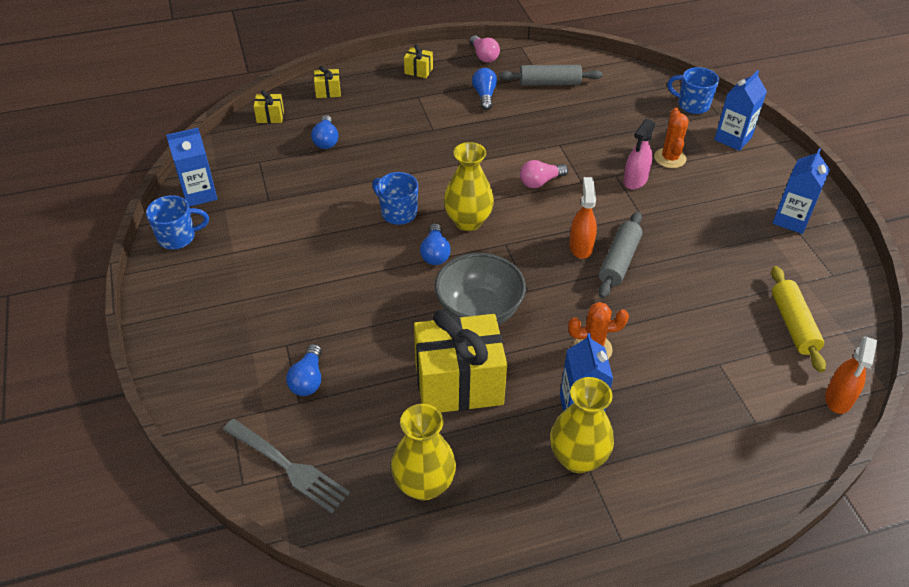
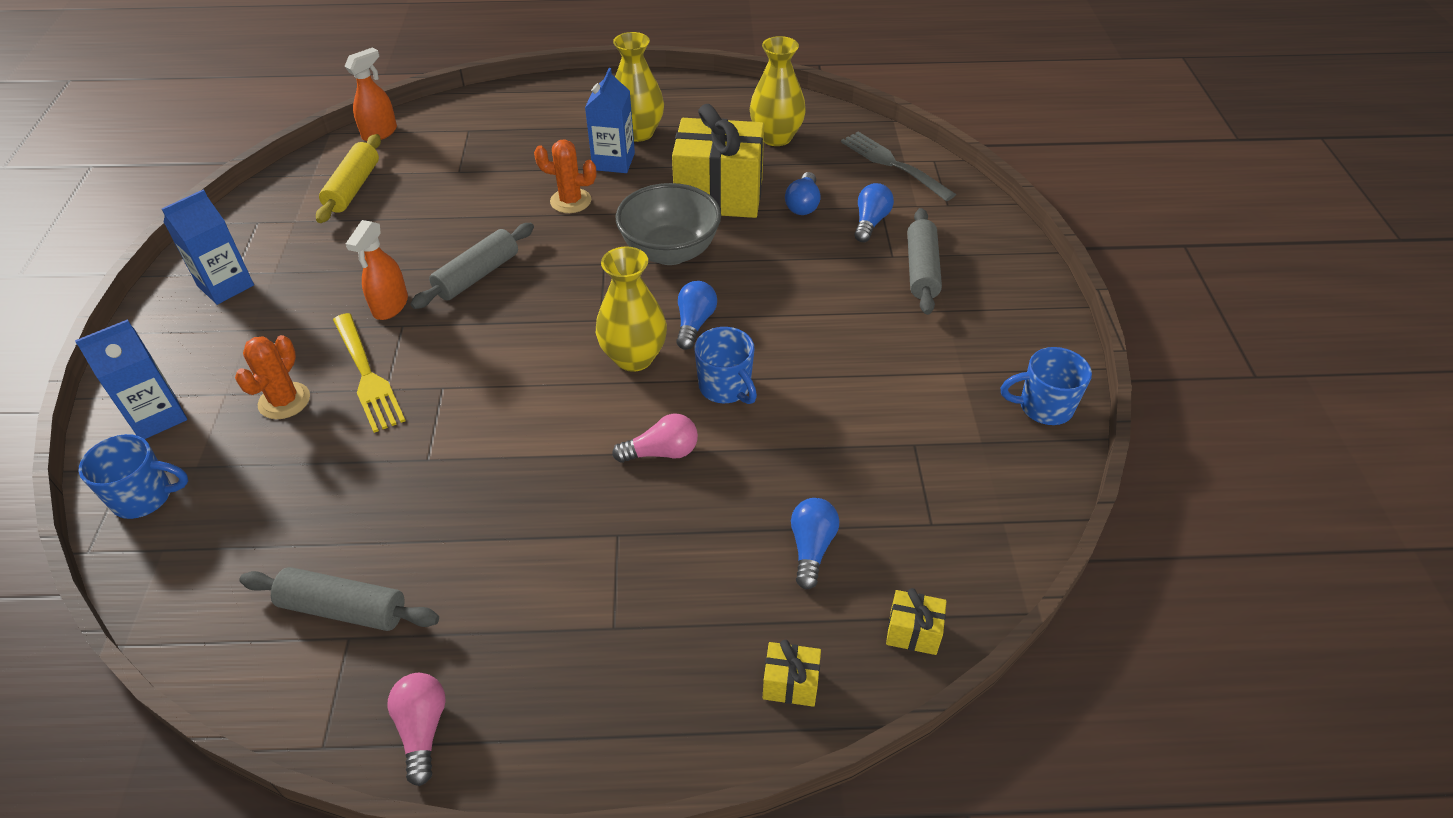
camera: 165 degrees left, 0 degrees up
(199, 194) = (1025, 476): blue carton -> none
(260, 334) = (921, 270): none -> grey rolling pin
(418, 71) = (583, 710): yellow gift -> none
(484, 96) = (486, 601): blue light bulb -> blue light bulb (803, 204)
(540, 182) = (500, 398): pink light bulb -> pink light bulb (662, 452)
(580, 247) = (509, 299): orange spray bottle -> orange spray bottle (390, 306)
(635, 180) = (366, 375): pink spray bottle -> yellow fork
(692, 105) = (145, 497): blue mug -> blue mug turned 45 degrees counterclockwise

